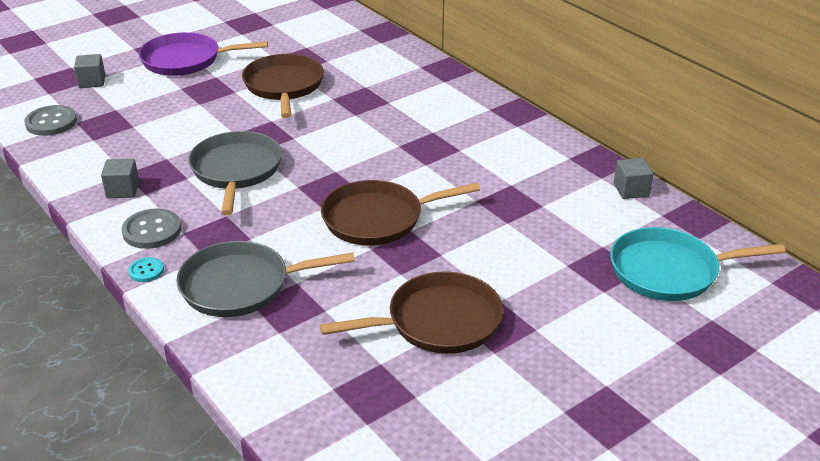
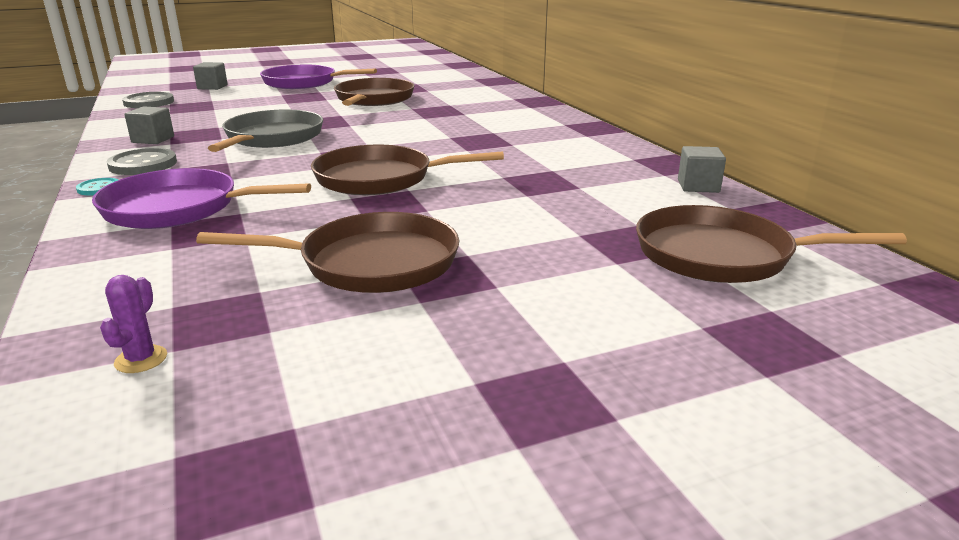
camera: 15 degrees right, 10 degrees down
(241, 286) = (177, 208): grey pan -> purple pan
(354, 435) = (141, 359): none -> purple cactus
(669, 271) = (721, 255): turquoise pan -> brown pan

